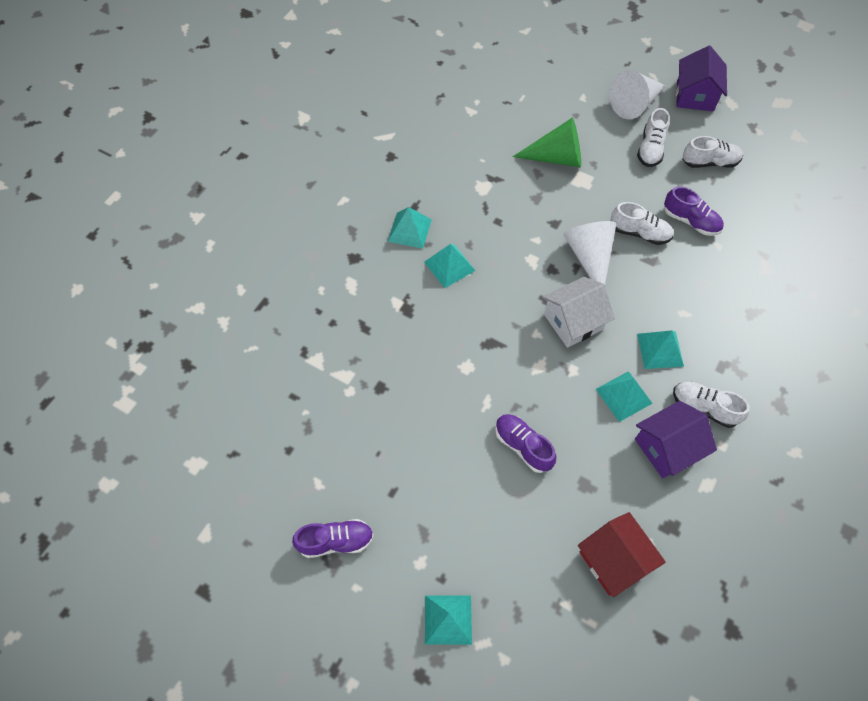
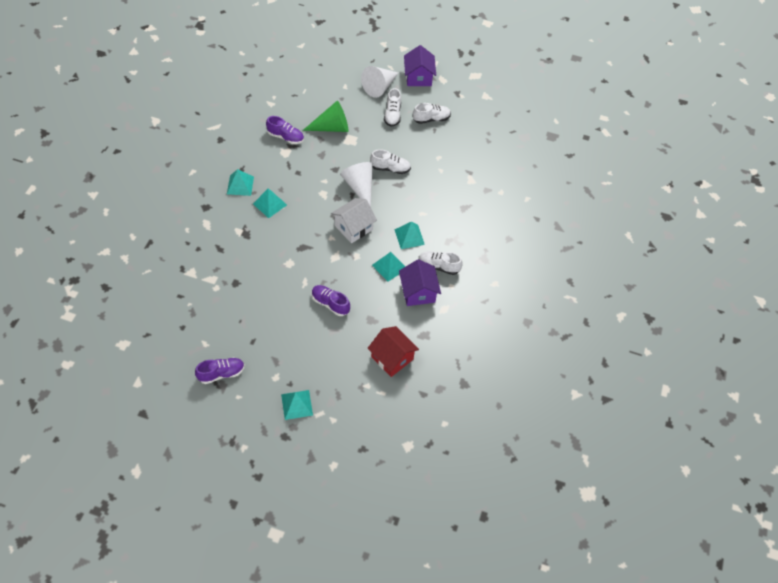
camera: 15 degrees left, 5 degrees down
(667, 448) = (418, 292): purple house -> purple house turned 60 degrees counterclockwise
(690, 221) = (422, 157): purple shoe -> purple shoe (286, 137)

